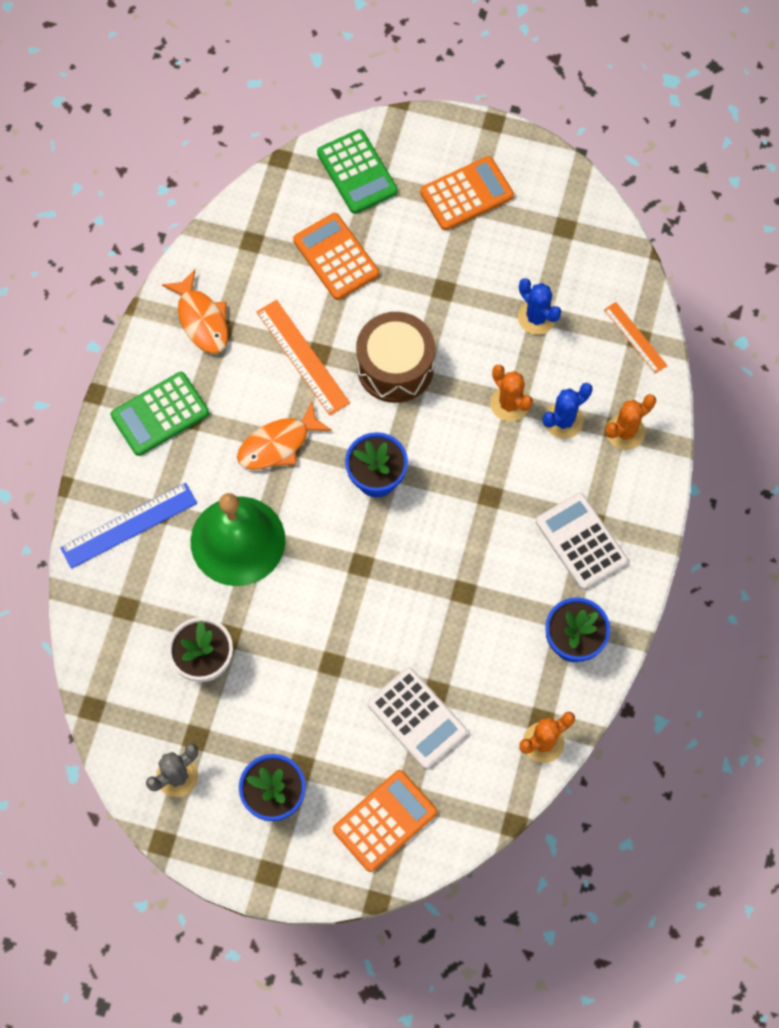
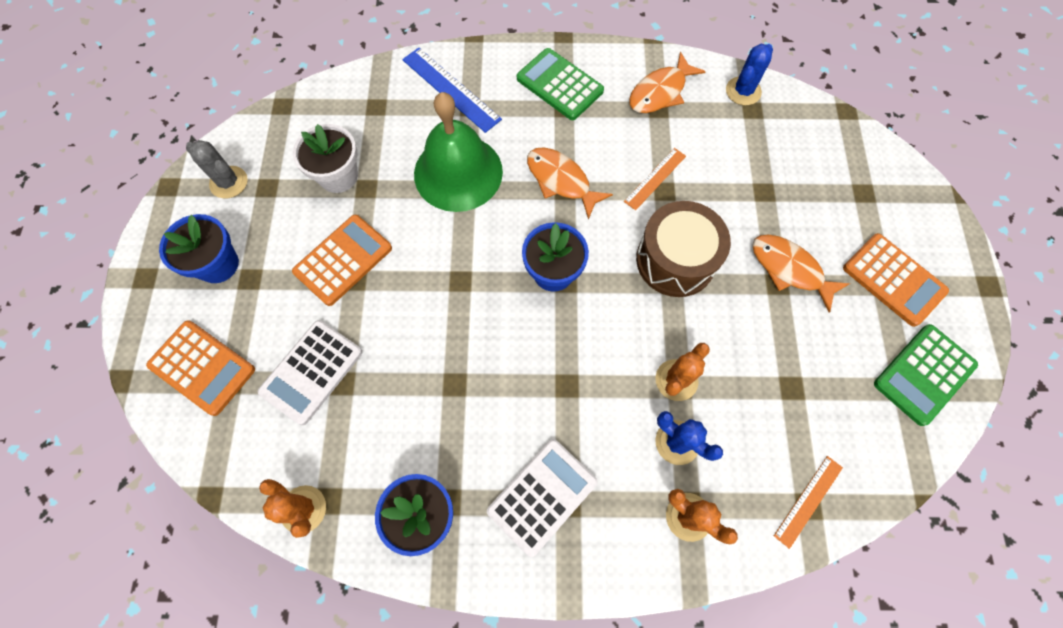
camera: 75 degrees right, 0 degrees up
(302, 357) = (655, 178): orange ruler -> orange ruler, size x0.63
(336, 257) = (768, 180): orange calculator -> orange calculator (343, 260)
(357, 172) = (865, 176): green calculator -> green calculator (924, 374)
(432, 274) = (789, 269): none -> orange fish
(536, 317) = (786, 384): blue cactus -> blue cactus (743, 91)

